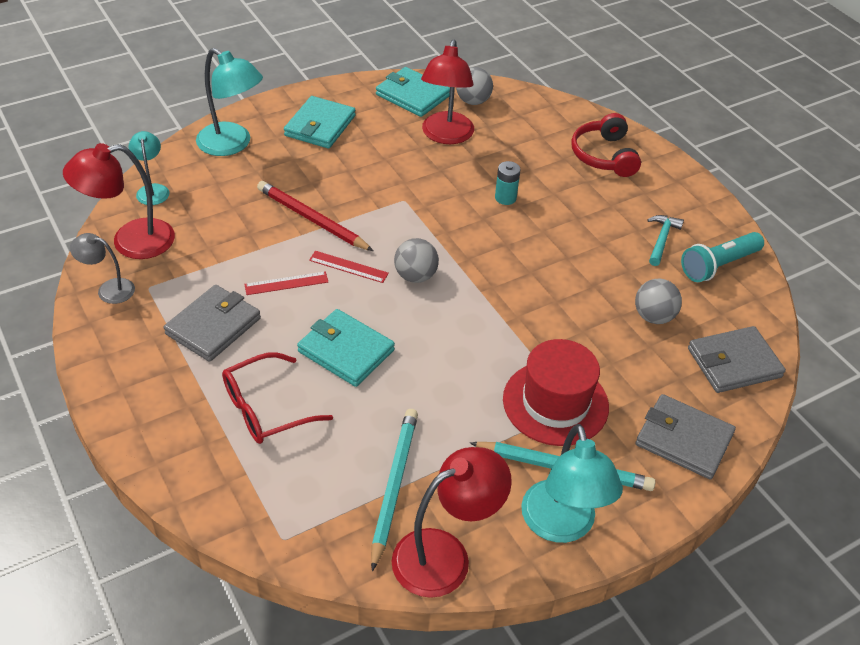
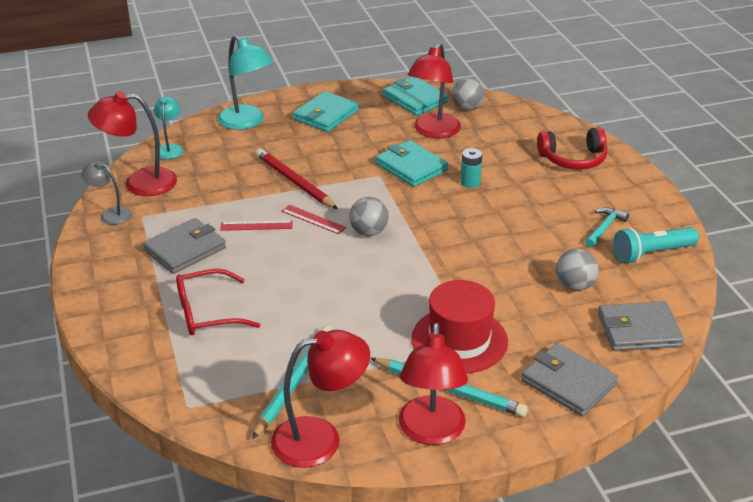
camera: 15 degrees right, 10 degrees down
(346, 351) = (289, 279): turquoise wallet -> turquoise wallet (411, 167)
(561, 526) = (431, 432): turquoise lamp -> red lamp
(604, 156) = (573, 159): red headphones -> red headphones turned 105 degrees counterclockwise

